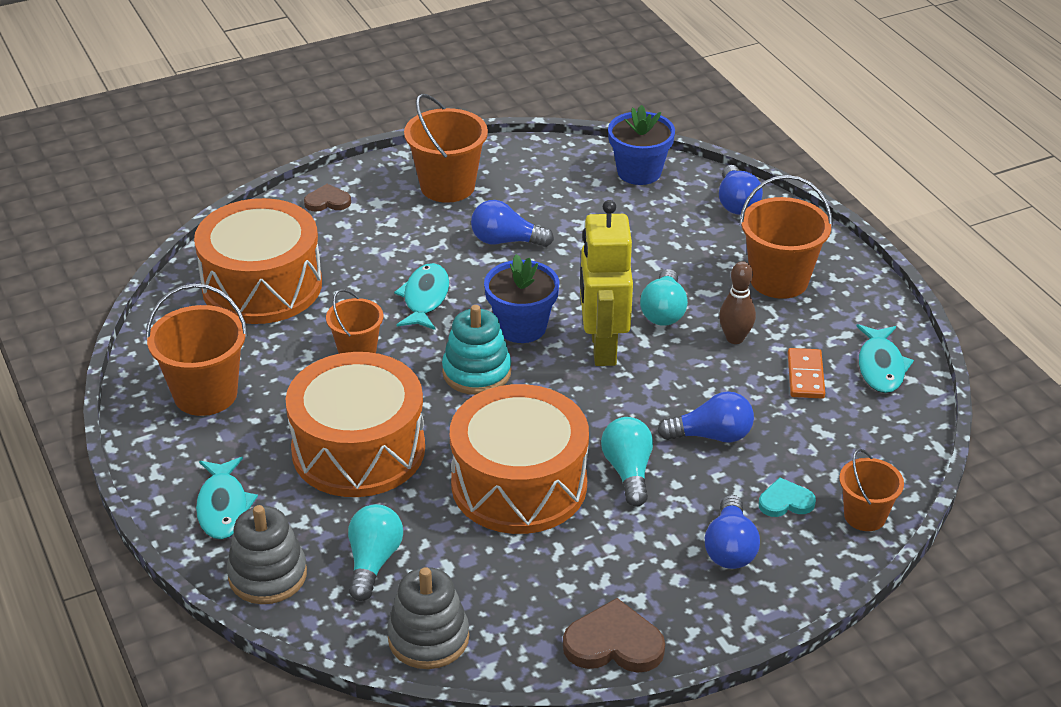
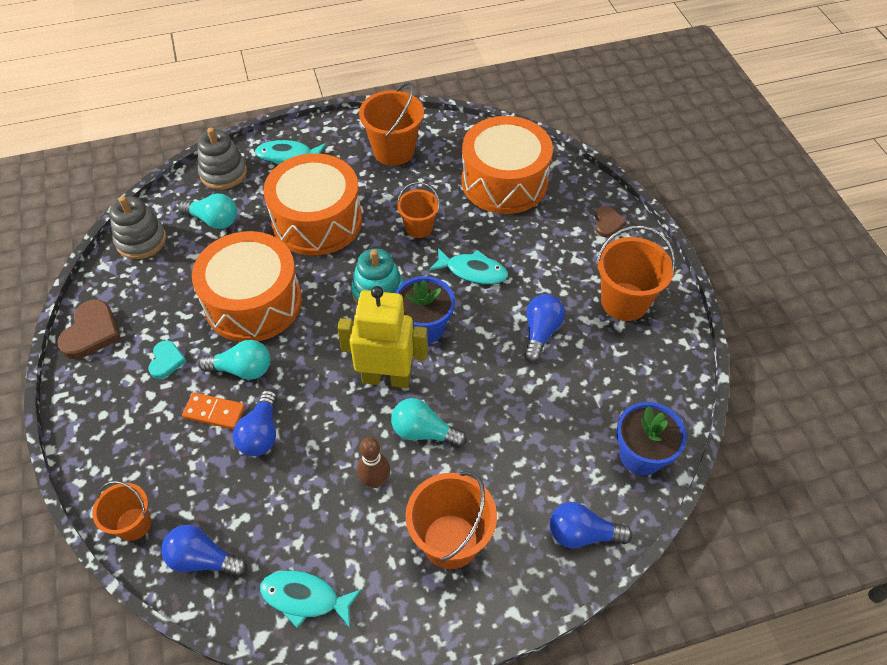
camera: 100 degrees right, 15 degrees up
(730, 548) = (141, 418): blue light bulb -> blue light bulb (203, 559)
(785, 501) = (171, 469): turquoise heart -> turquoise heart (166, 361)
(805, 376) = (310, 526): orange domino -> orange domino (214, 412)

